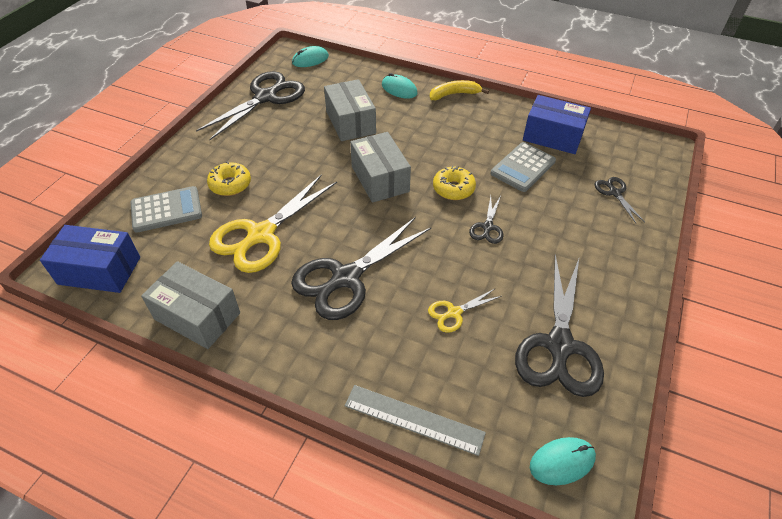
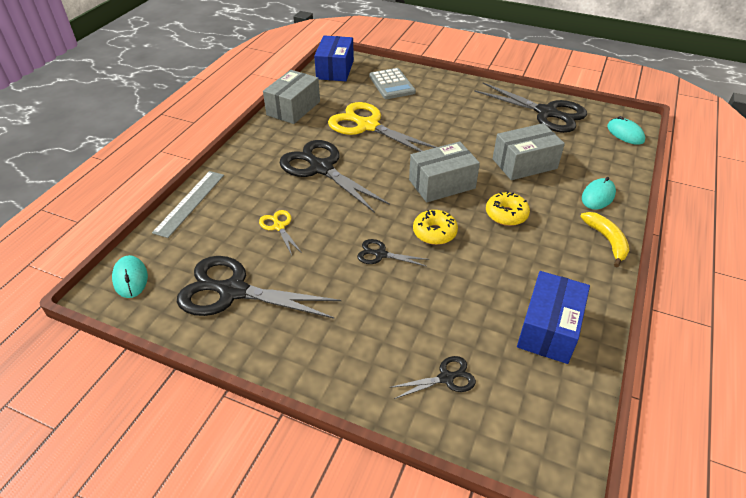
camera: 90 degrees right, 5 degrees down
(230, 184) = (422, 107): yellow donut -> yellow donut (506, 214)
(522, 167) = (479, 291): grey calculator -> none

